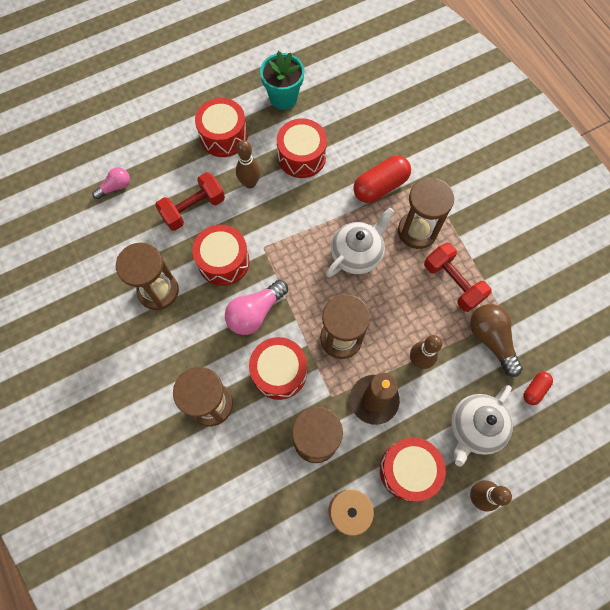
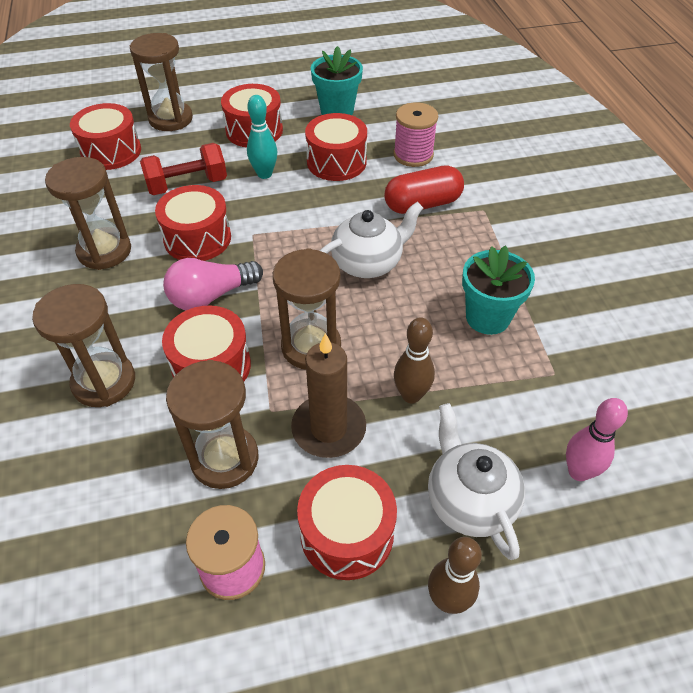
camera: 15 degrees right, 20 degrees down
(115, 187) = (111, 151): pink light bulb -> red drum
(250, 183) = (264, 174): brown bowling pin -> turquoise bowling pin
(359, 135) = (413, 155): none -> pink spool
(417, 231) = (455, 255): brown hourglass -> brown hourglass (171, 119)
(453, 283) = (487, 317): red dumbbell -> turquoise flower pot
(474, 427) = (469, 500): white teapot -> white teapot turned 105 degrees clockwise
(491, 339) = (525, 393): brown light bulb -> none
(534, 389) = (578, 472): red capsule -> pink bowling pin

